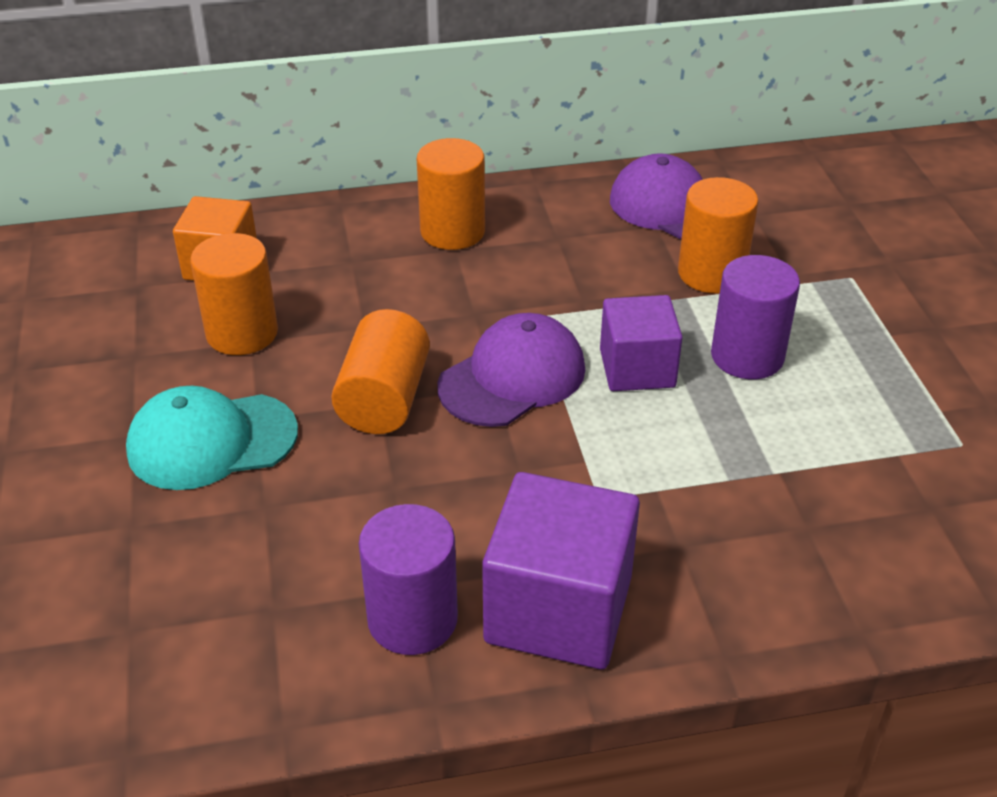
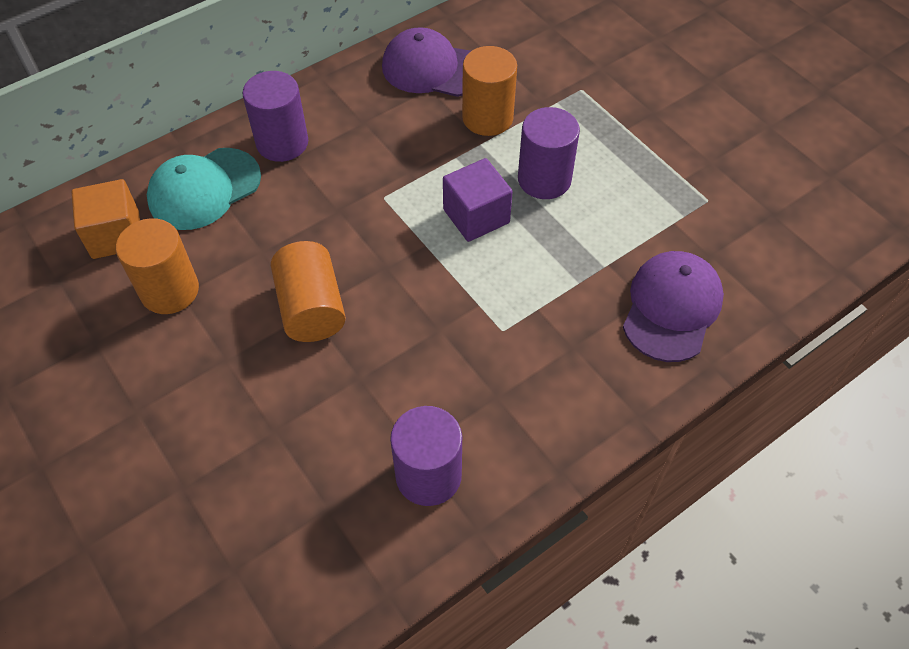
camera: 25 degrees left, 15 degrees up
(211, 441) = (202, 393): turquoise cap -> turquoise cap (204, 189)
(452, 232) = (282, 143): orange cylinder -> purple cylinder
(513, 377) = (394, 255): purple cap -> purple cap (672, 308)
(558, 609) = (520, 427): purple cube -> none

